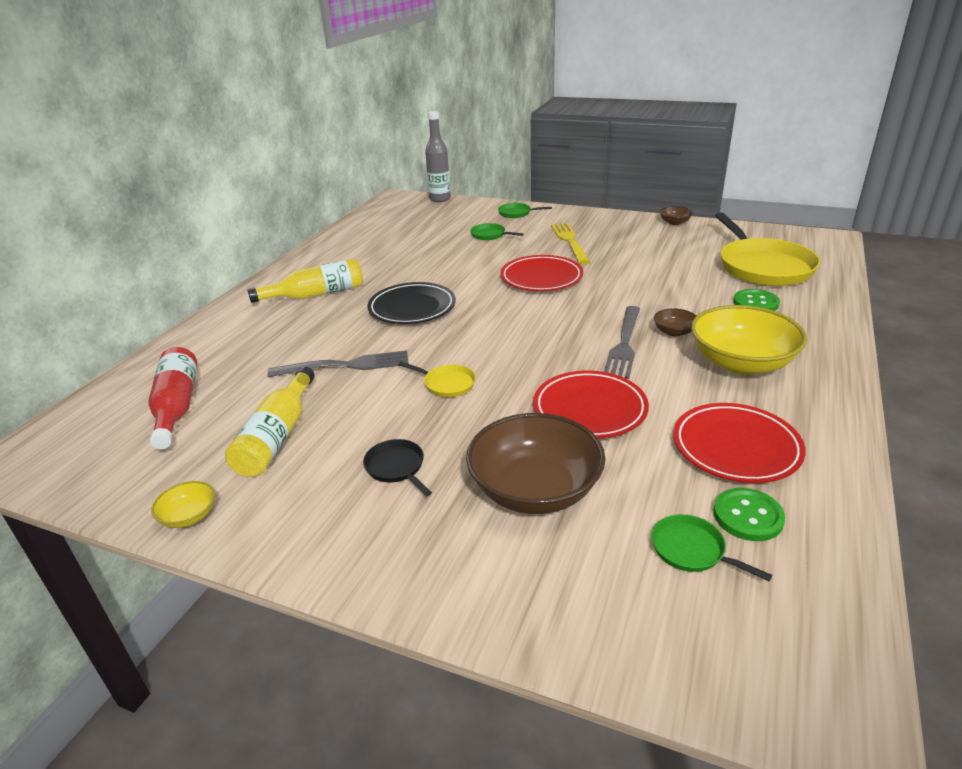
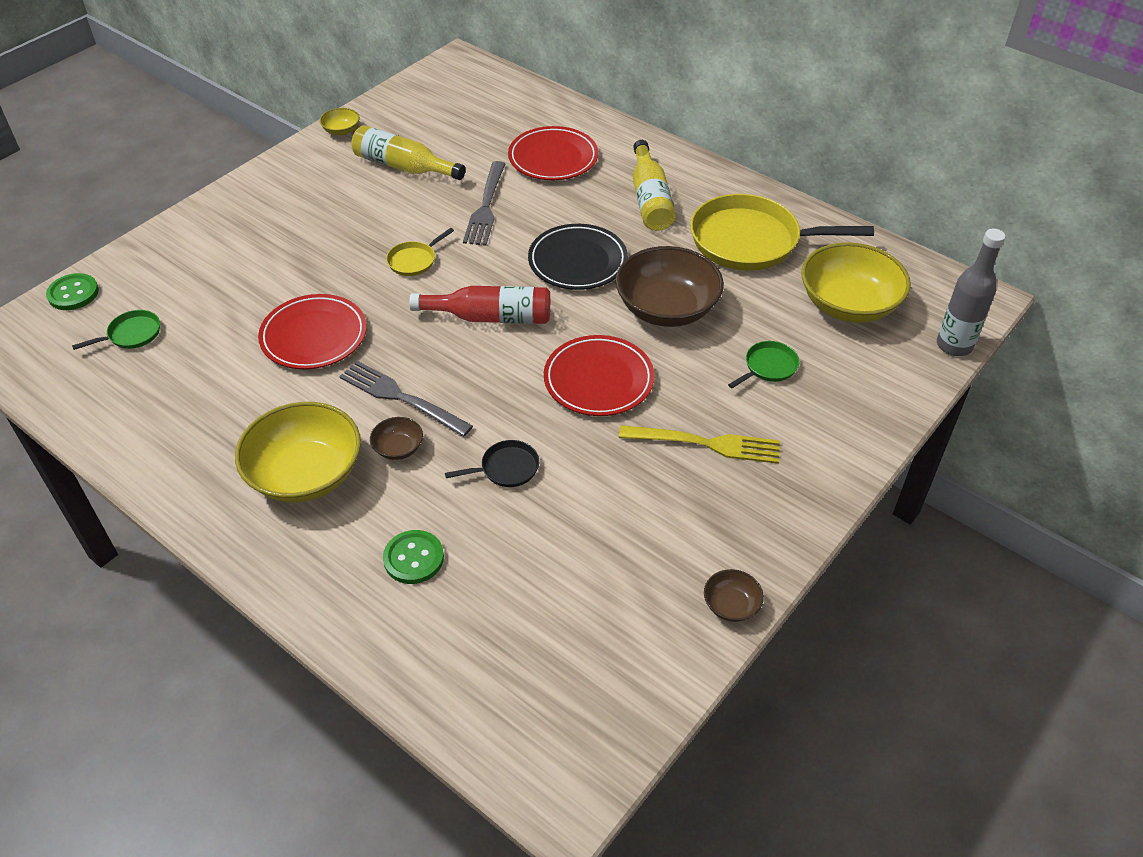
camera: 105 degrees right, 15 degrees up
(177, 406) = (479, 121): red bottle -> red bottle (491, 317)
(396, 467) = (322, 218): black pan -> black pan (506, 468)
(417, 223) = (848, 304): none -> yellow bowl
(516, 213) = (852, 418): green pan -> none
(535, 489) = (245, 279): brown bowl -> brown bowl (667, 308)
(736, 447) = (199, 405): red plate -> red plate (553, 158)
(748, 516) = (132, 376): green button -> green button (73, 293)
(763, 266) = (508, 629): yellow pan -> yellow pan (751, 241)

